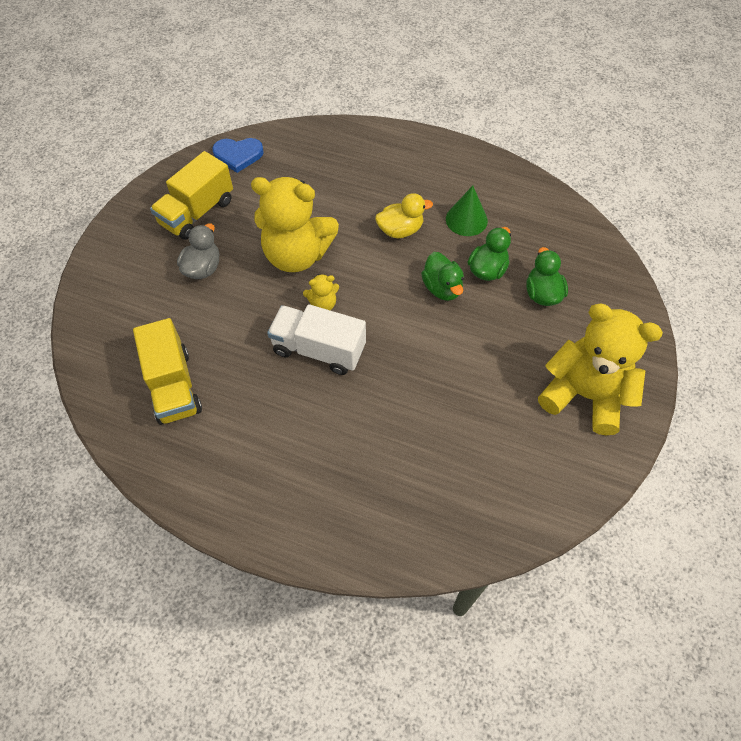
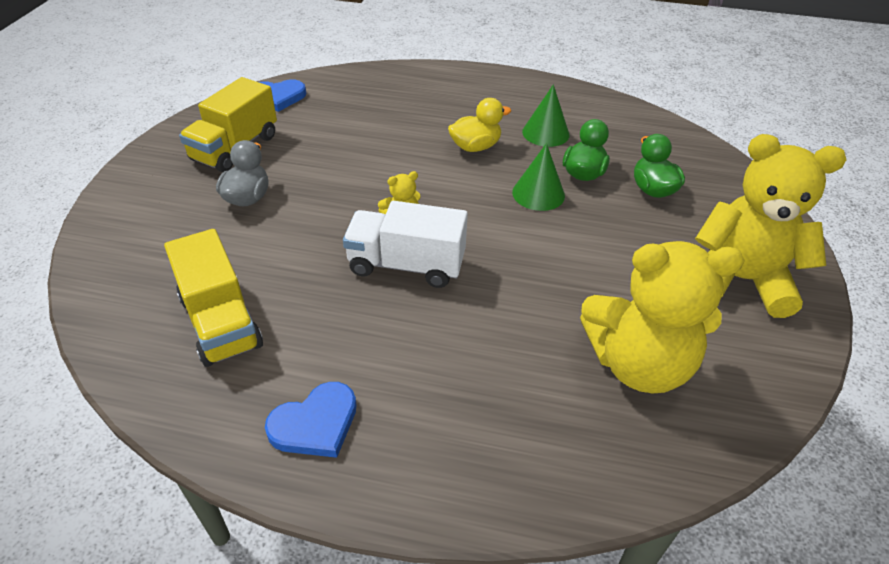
camera: 10 degrees left, 15 degrees down
(232, 479) = (315, 424): none -> blue heart
(297, 255) = (361, 177): yellow teddy bear -> yellow teddy bear (638, 364)
(442, 288) = (538, 194): green duck -> green cone

